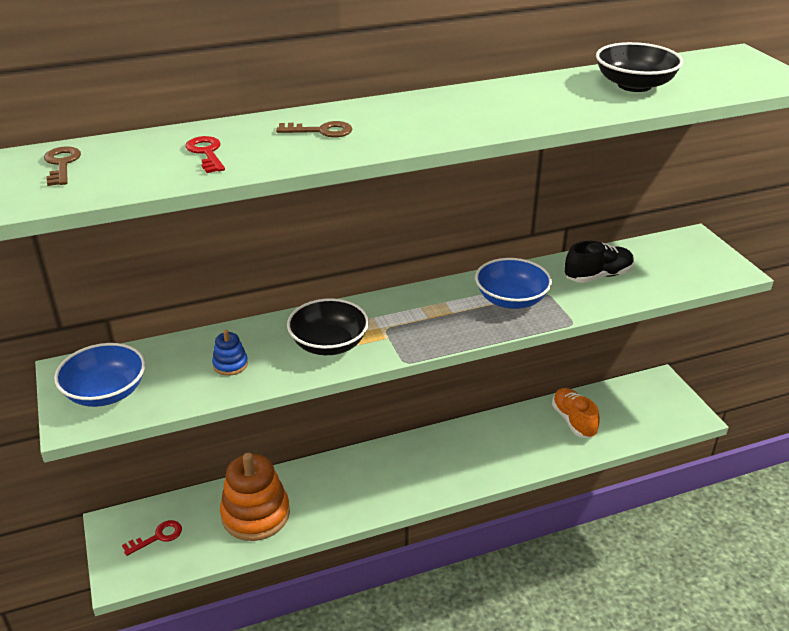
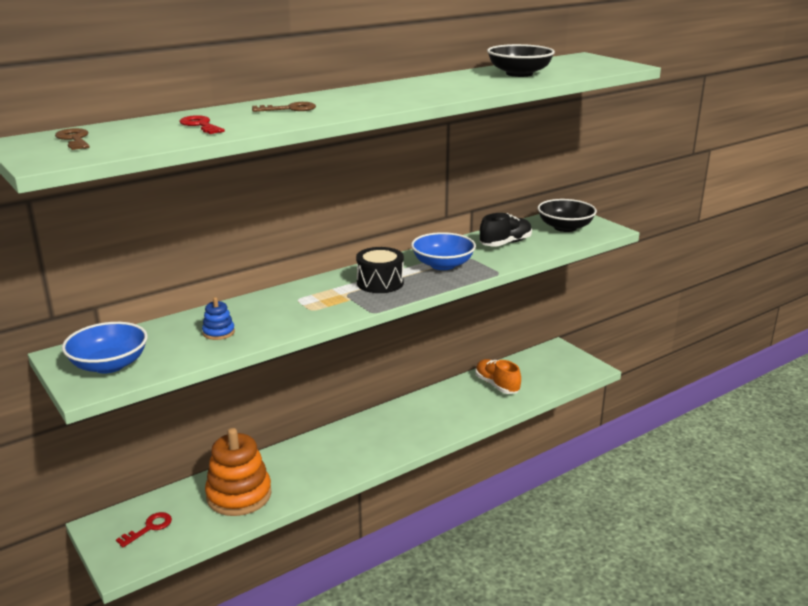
camera: 15 degrees left, 10 degrees down
(329, 344) = (301, 309): black bowl -> black bowl (565, 227)
(429, 317) = (380, 283): none -> black drum

